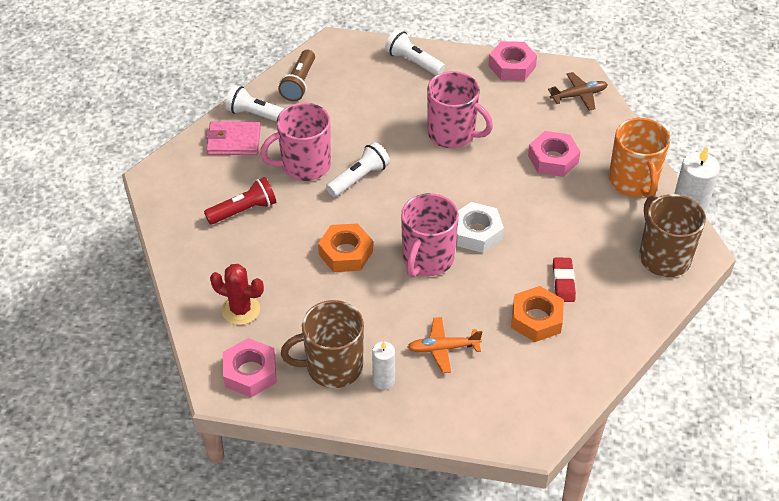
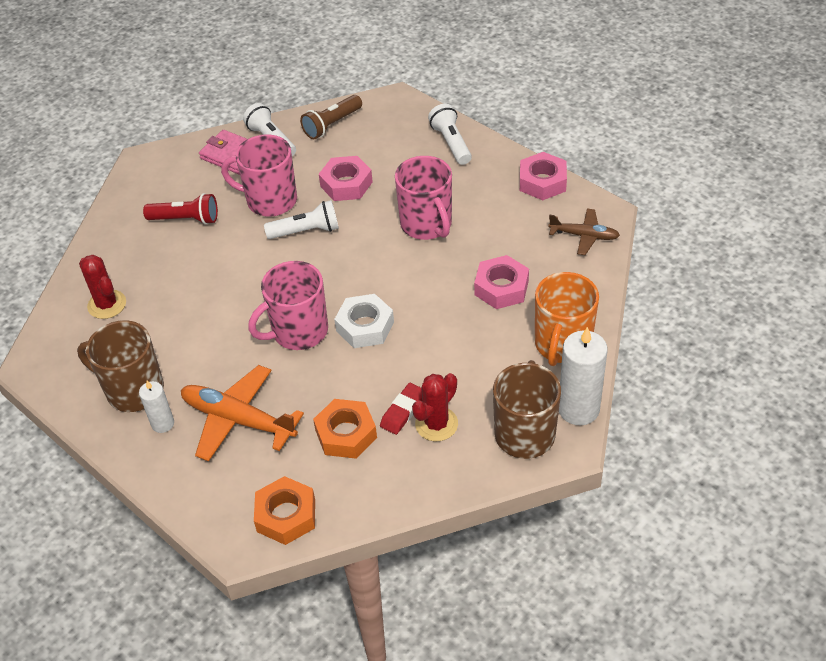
camera: 35 degrees right, 0 degrees up
(250, 372) = (66, 362): pink nut -> pink nut (346, 184)
(345, 253) = (234, 294): orange nut -> orange nut (286, 515)
(443, 348) = (238, 420): orange plane -> orange plane, size x1.67
(596, 280) = (436, 424): none -> red cactus

